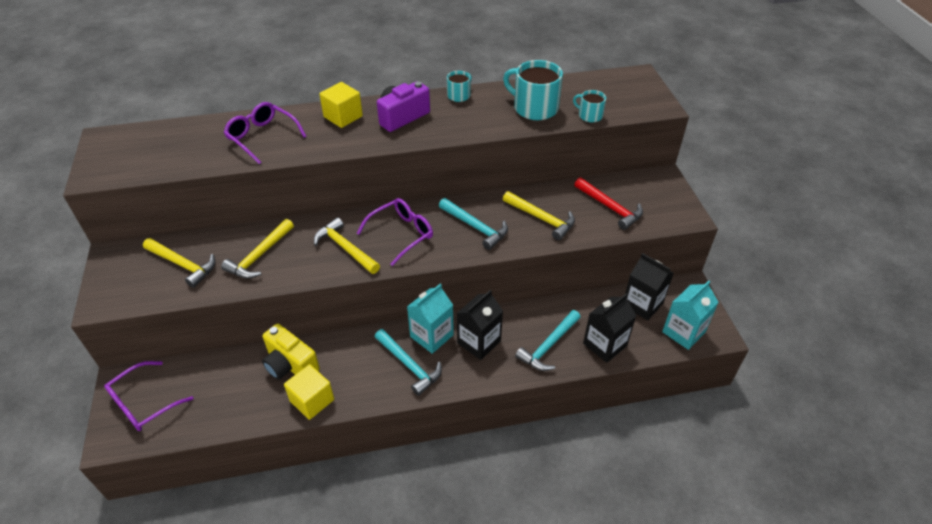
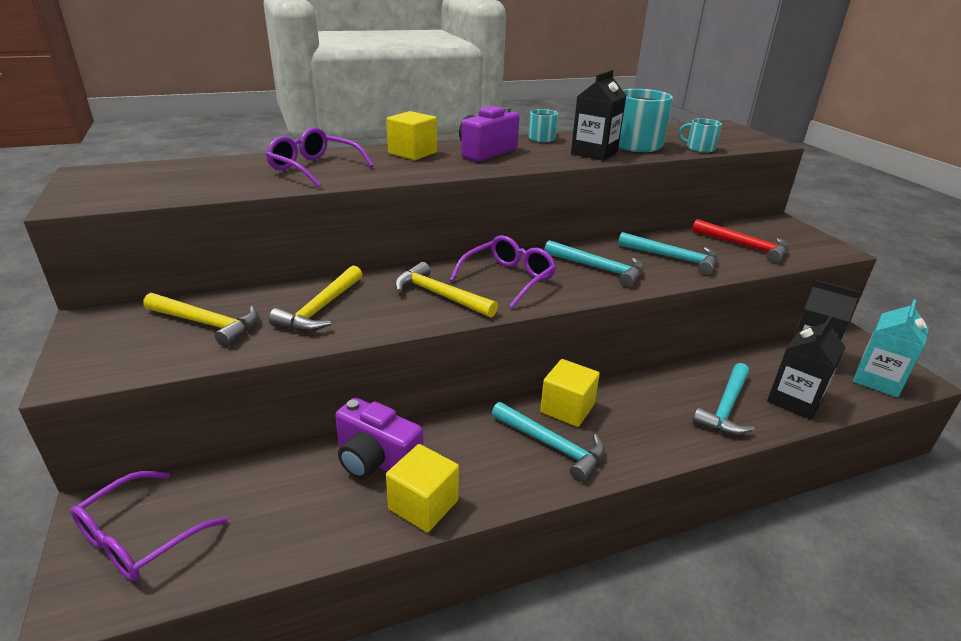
camera: 10 degrees left, 15 degrees down
(290, 365) = (376, 460): yellow camera -> purple camera
(431, 336) = (567, 408): turquoise carton -> yellow cube
(479, 342) = (633, 410): black carton -> black carton (594, 153)
(541, 219) = (673, 258): yellow hammer -> turquoise hammer

